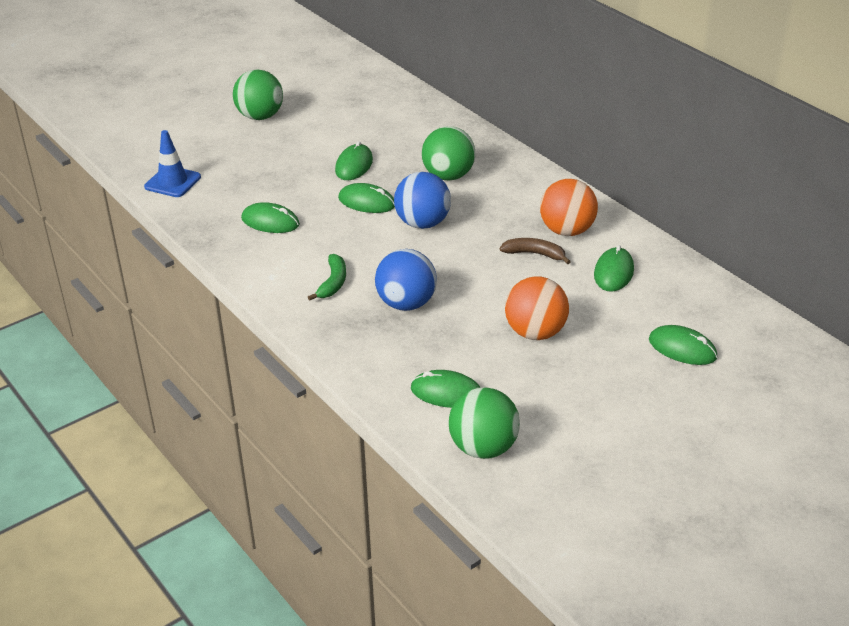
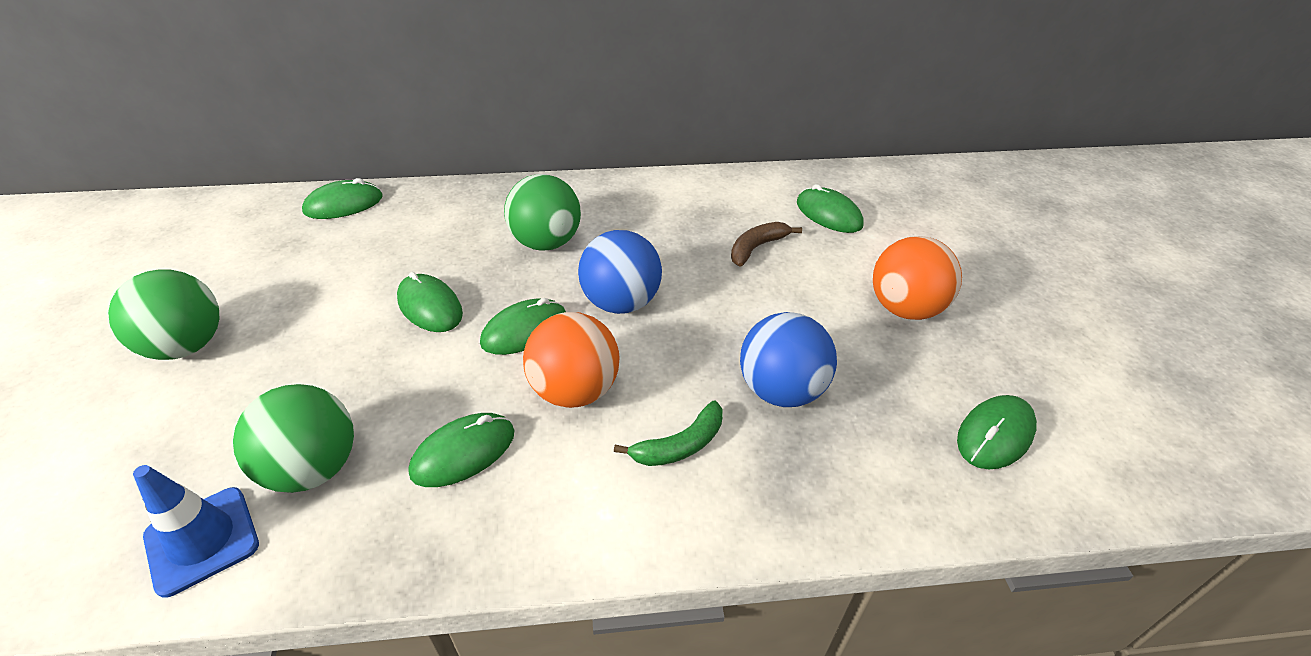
camera: 60 degrees left, 5 degrees up
(333, 283) = (680, 445): green banana -> green banana turned 105 degrees clockwise
(483, 448) = (1123, 449): green ball -> green ball (313, 468)
(567, 231) = (732, 210): orange ball -> orange ball (574, 390)
(682, 348) = (981, 228): green mouse -> green mouse (343, 204)

